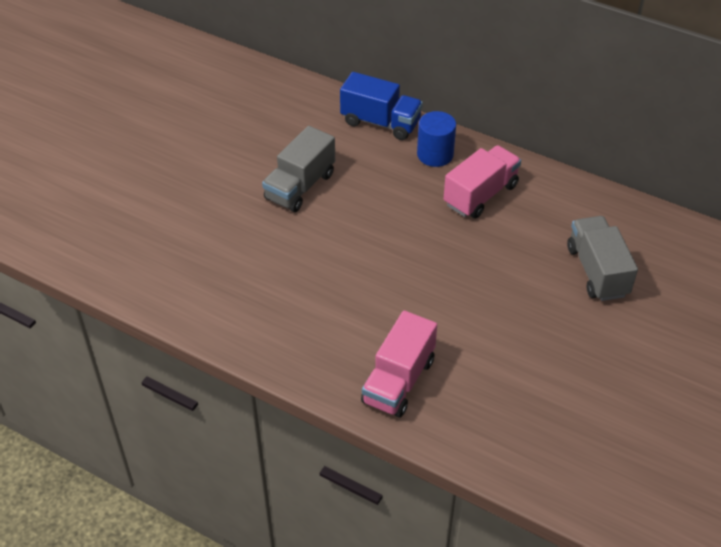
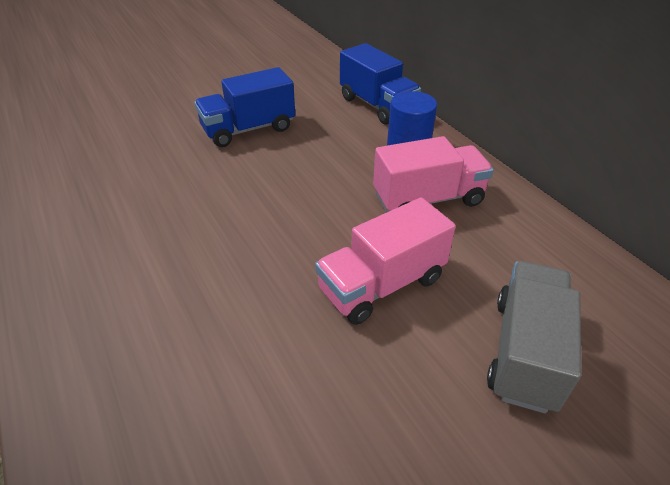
camera: 30 degrees right, 5 degrees down
(300, 186) = (248, 129): grey truck -> blue truck
(398, 381) = (123, 373): pink truck -> pink truck (382, 284)

